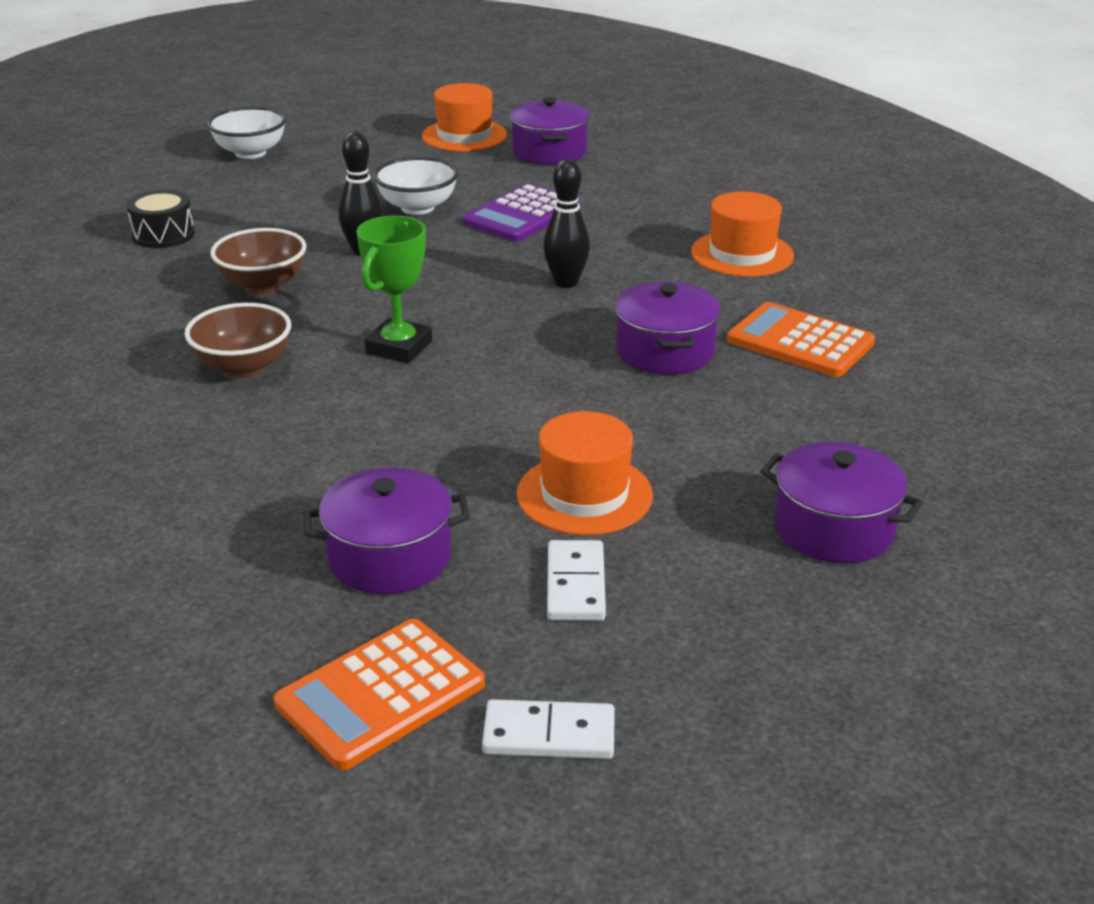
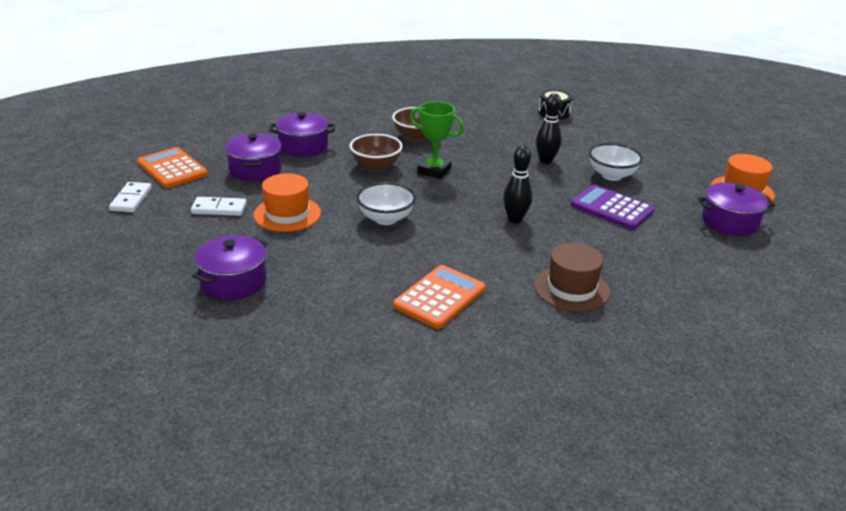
camera: 90 degrees right, 0 degrees up
(250, 153) = (673, 127): white bowl -> white bowl (386, 219)
(263, 285) = (500, 137): brown bowl -> brown bowl (376, 166)
(665, 351) = (428, 246): purple pot -> purple pot (303, 147)
(742, 254) = (571, 288): orange hat -> brown hat

